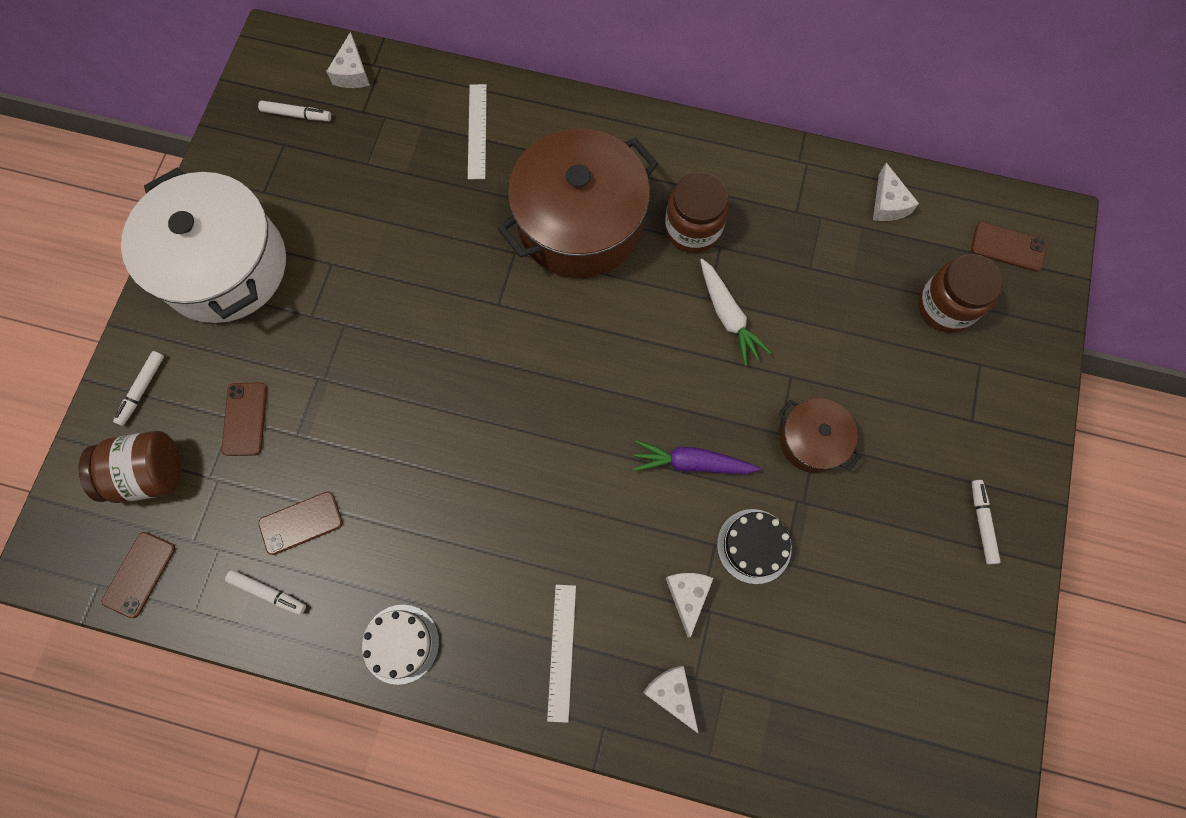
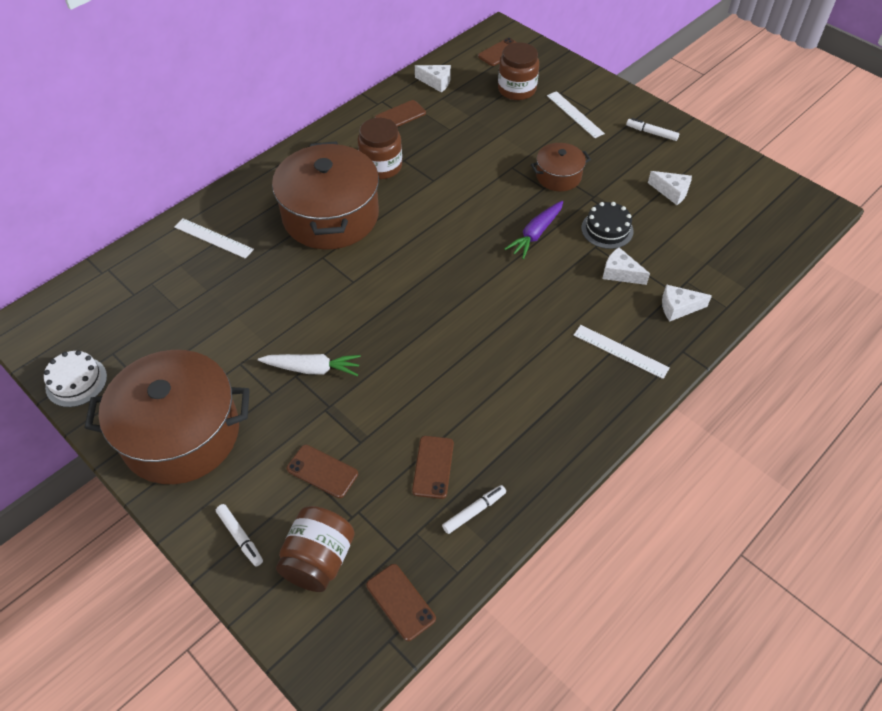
camera: 60 degrees left, 20 degrees down
(225, 266) = (181, 434): white pot -> brown pot
(296, 115) = (96, 335): white marker -> none
(352, 73) = (96, 287): white cheese -> white cheese (671, 192)
(400, 644) = (563, 440): white cake -> white cake (76, 382)
(728, 316) = (452, 176): white carrot -> white carrot (312, 369)
(795, 198) = (400, 115): none -> brown phone
(948, 404) = (575, 114): none -> white ruler

